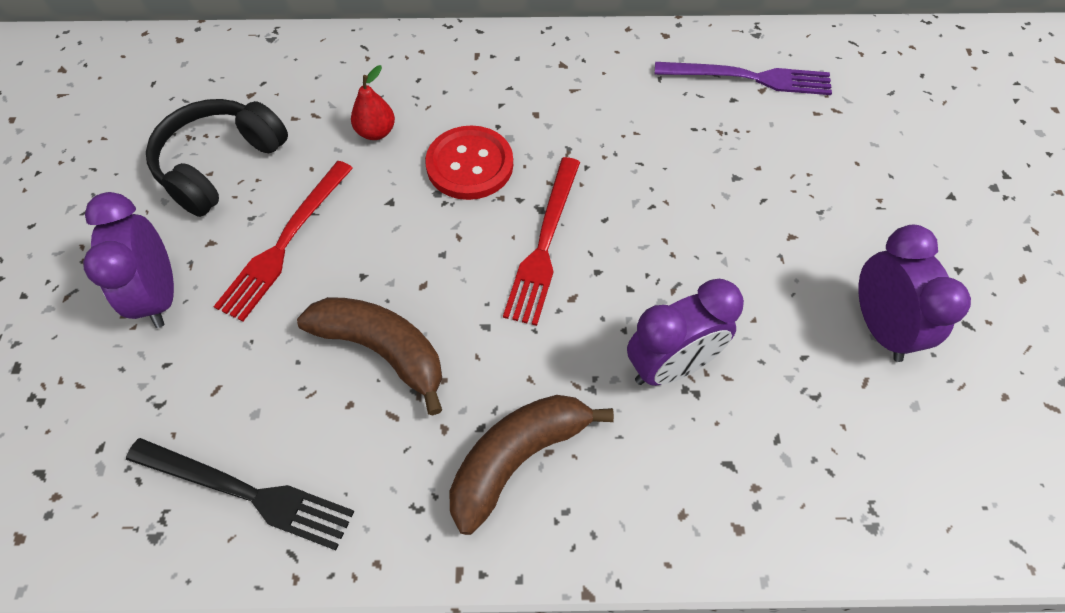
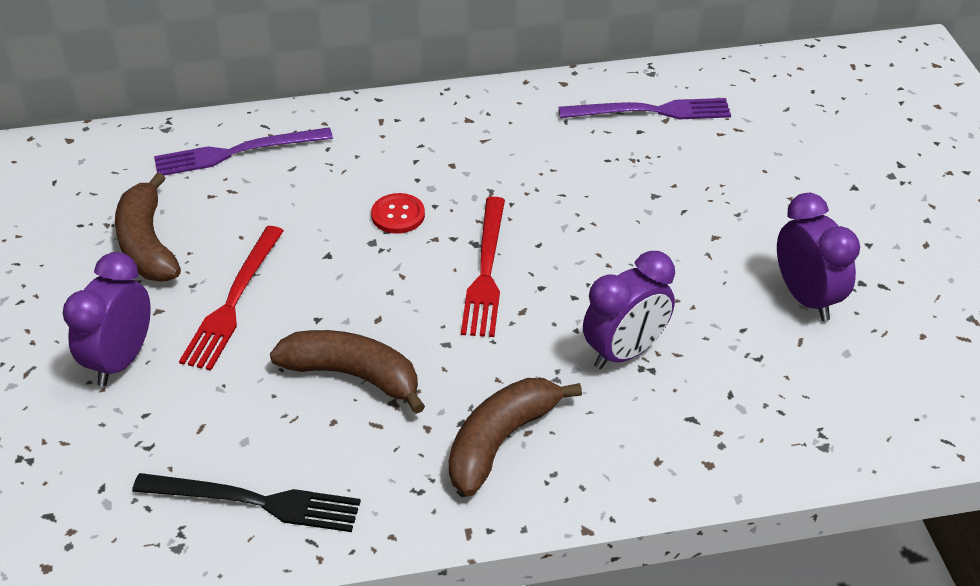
camera: 10 degrees left, 15 degrees down
(160, 296) = (121, 360): purple clock -> purple clock turned 45 degrees clockwise
(220, 165) = (147, 244): black headphones -> brown banana
(330, 73) = (237, 152): none -> purple fork
(376, 132) = (298, 198): red pear -> none
(470, 165) = (398, 215): red button -> red button, size x0.62

